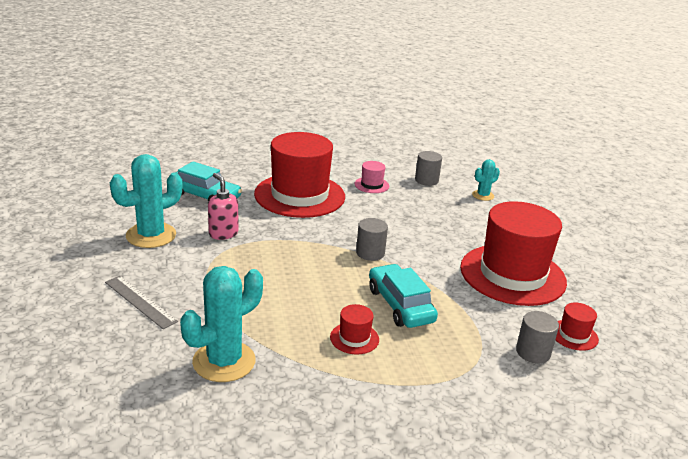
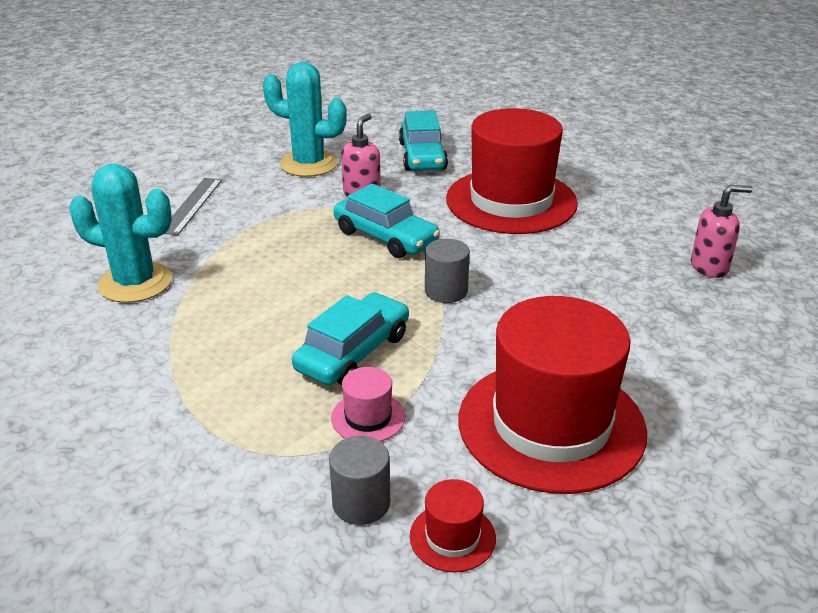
camera: 60 degrees right, 5 degrees up
(288, 247) = (385, 237): none -> turquoise car
(354, 338) = (249, 343): red hat -> none
(371, 185) = (619, 234): pink hat -> pink hat (368, 417)
(426, 180) = (709, 267): grey cylinder -> pink soap dispenser
(483, 195) = (752, 327): turquoise cactus -> none

